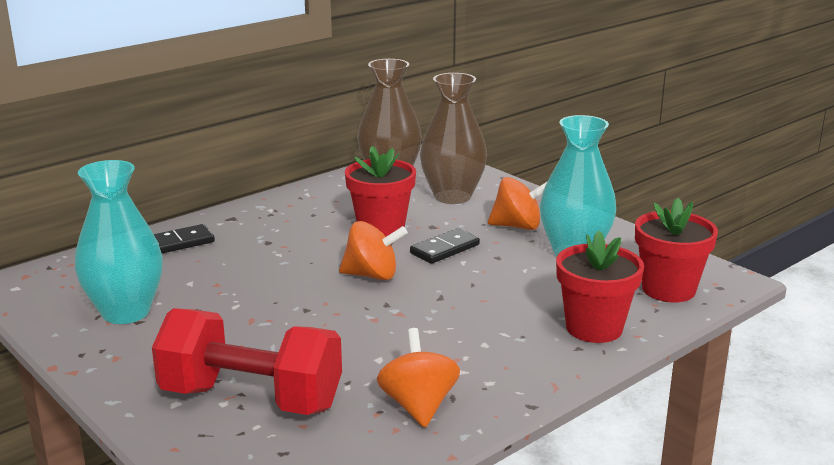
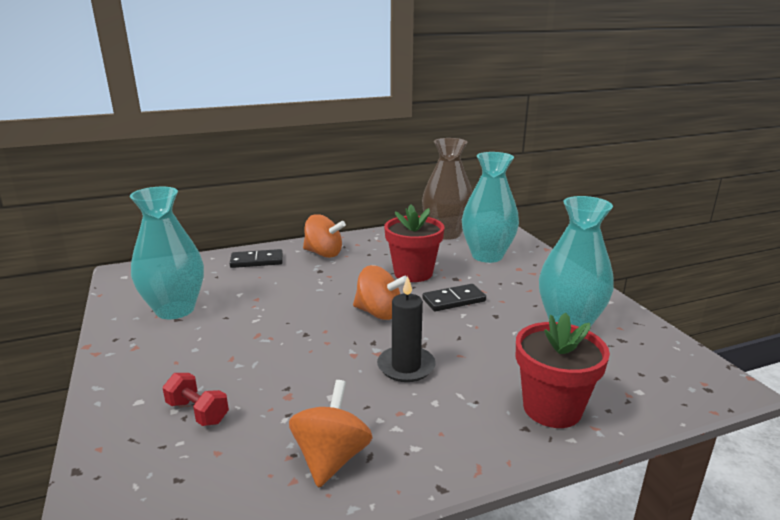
camera: 20 degrees right, 0 degrees up
(251, 399) = (198, 412): red dumbbell -> red dumbbell, size x0.42
(436, 320) = (406, 366): none -> black candle
(452, 196) = (487, 256): brown vase -> turquoise vase
(517, 226) = (529, 290): orange spinning top -> orange spinning top (324, 253)
(668, 289) = (649, 380): red flower pot -> none

